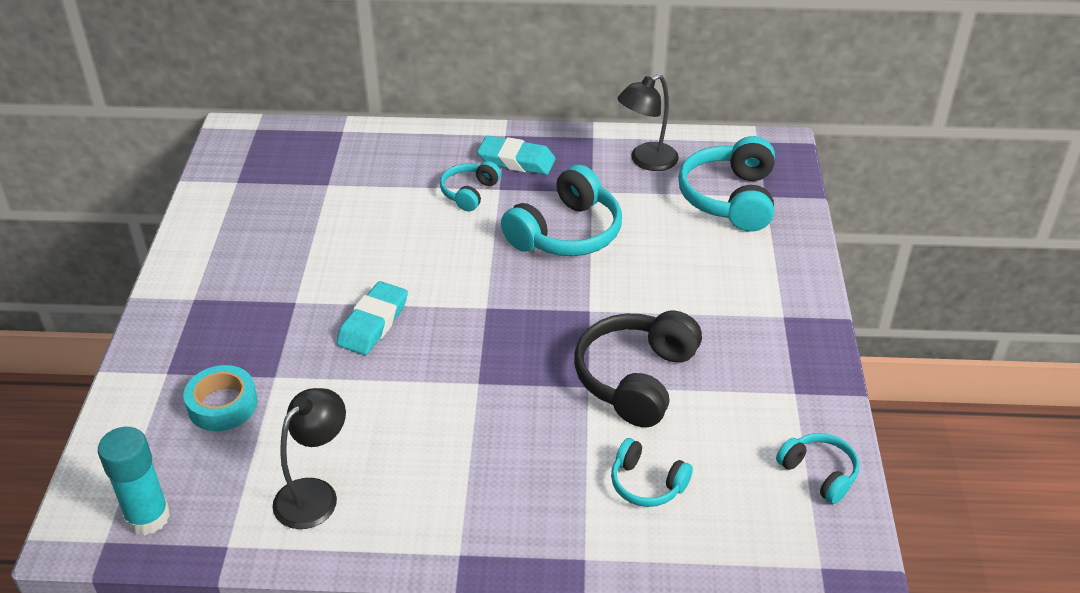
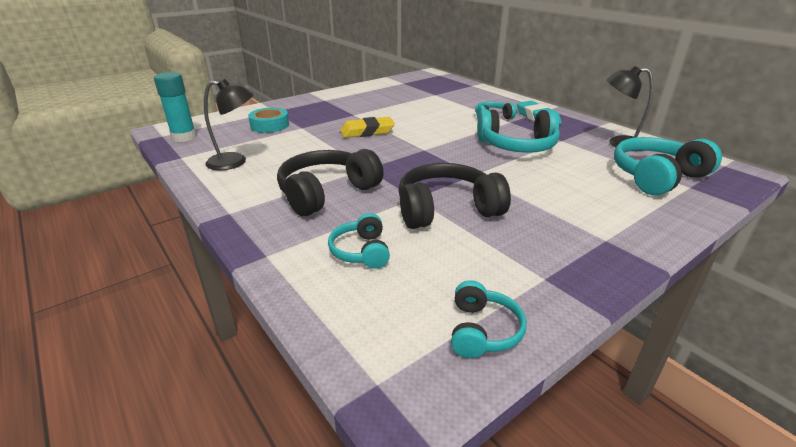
camera: 50 degrees right, 10 degrees down
(373, 323) = (367, 132): turquoise eraser -> yellow eraser
(502, 449) = (327, 193): none -> black headphones

